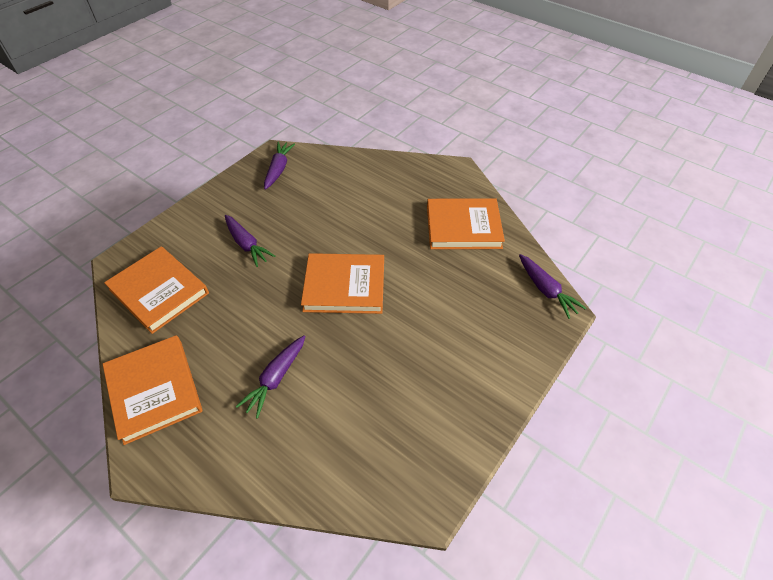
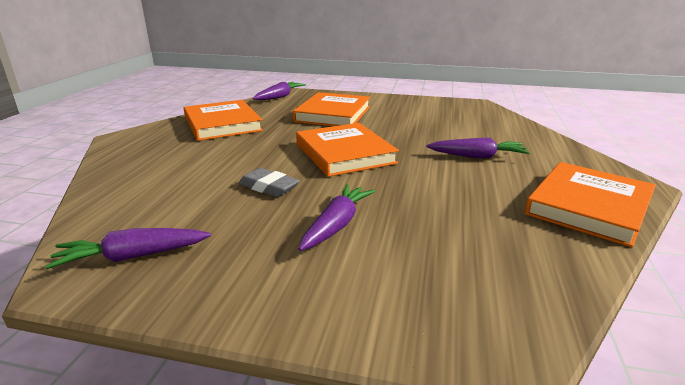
camera: 115 degrees left, 25 degrees down
(159, 291) = (492, 265): orange book -> orange book (333, 114)
(315, 228) = (269, 187): none -> grey eraser

